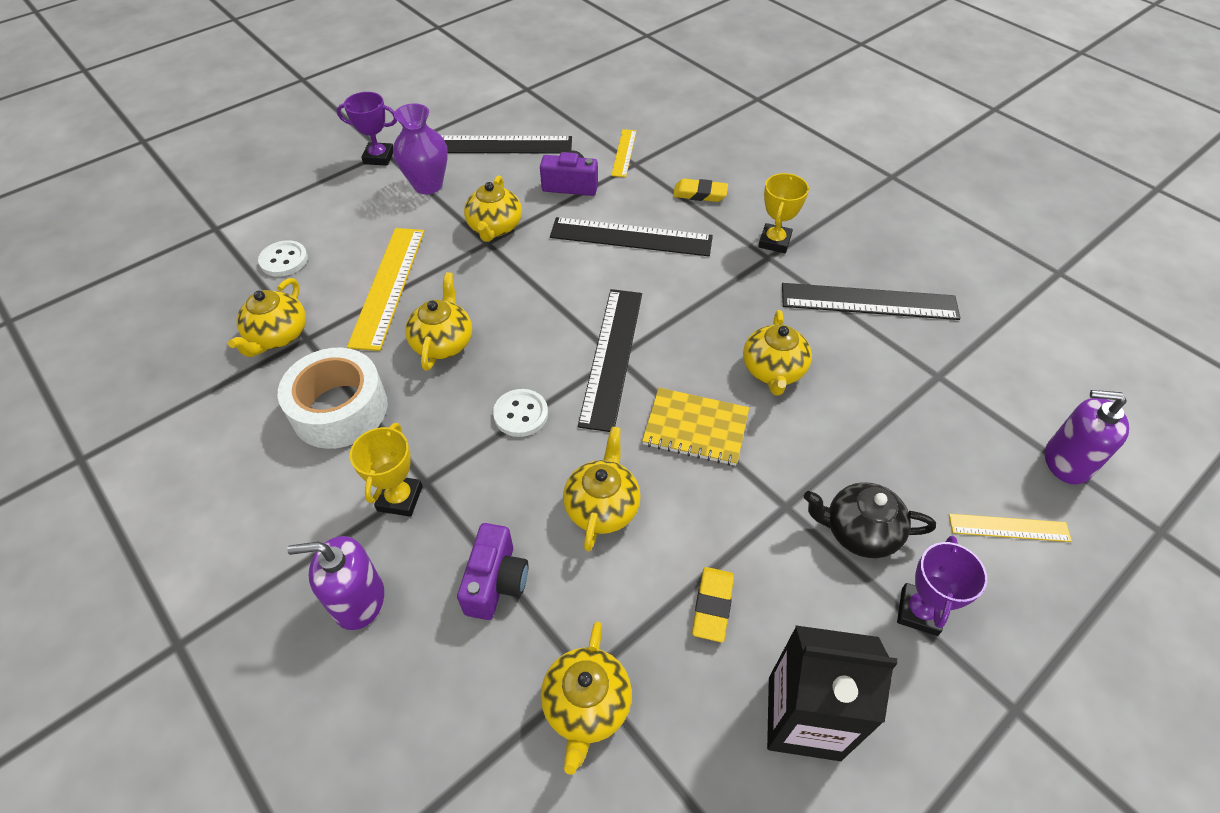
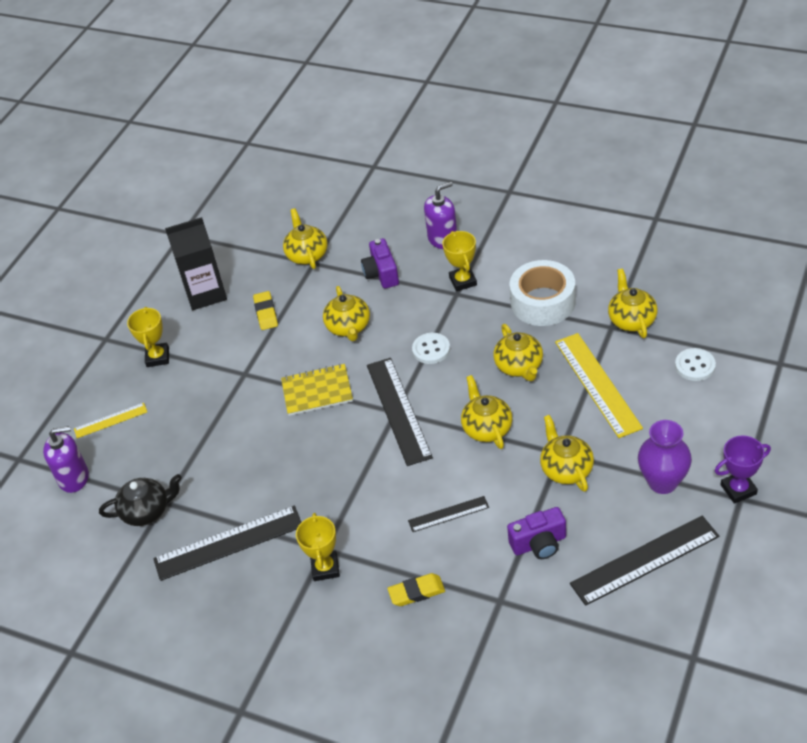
camera: 160 degrees right, 5 degrees down
(624, 153) = (519, 610): yellow ruler -> none
(631, 237) = (448, 514): black ruler -> black ruler, size x0.54
(773, 371) = (282, 451): yellow teapot -> yellow teapot (486, 428)
(859, 531) = (198, 380): black teapot -> black teapot (147, 511)
(919, 611) = (157, 357): purple trophy -> yellow trophy

